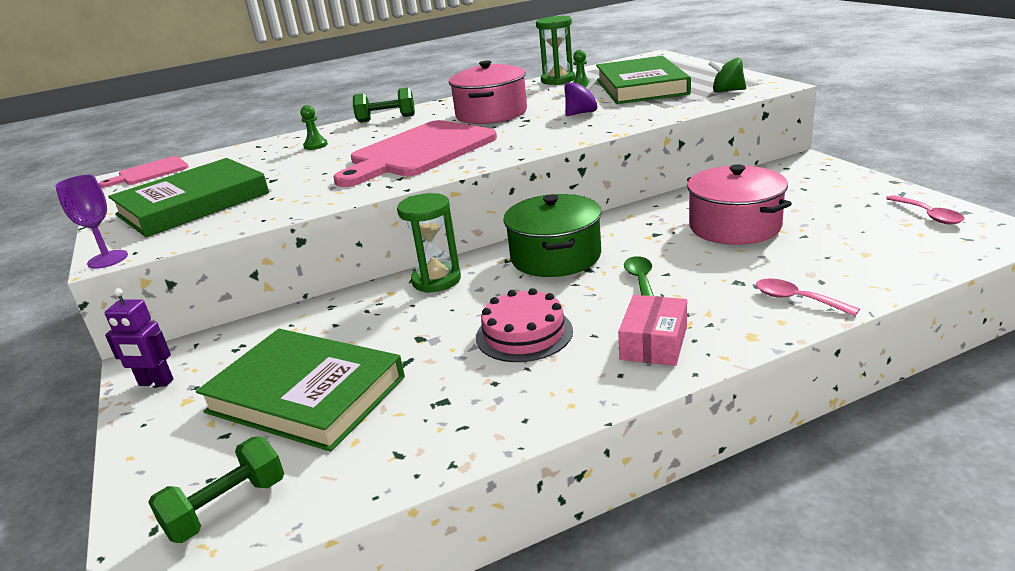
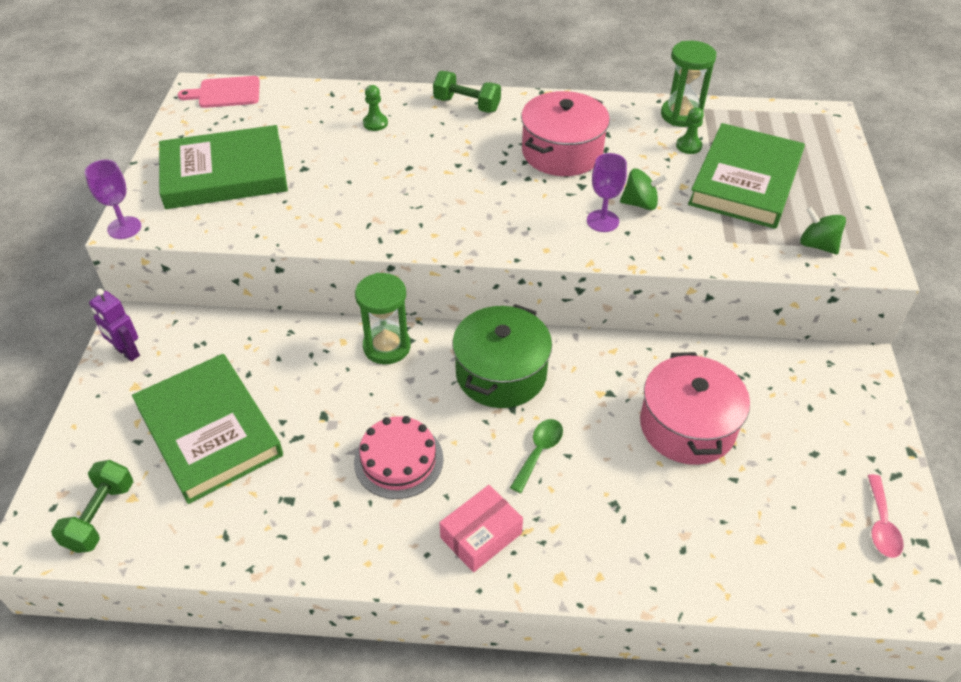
camera: 25 degrees right, 20 degrees up
(227, 508) = (100, 516): green dumbbell -> green dumbbell turned 60 degrees counterclockwise
(419, 152) = (446, 191): pink cutting board -> none
(564, 126) = (602, 221): none -> purple goblet
(581, 113) = (640, 204): purple spinning top -> green spinning top
(797, 299) = (638, 559): pink spoon -> none

